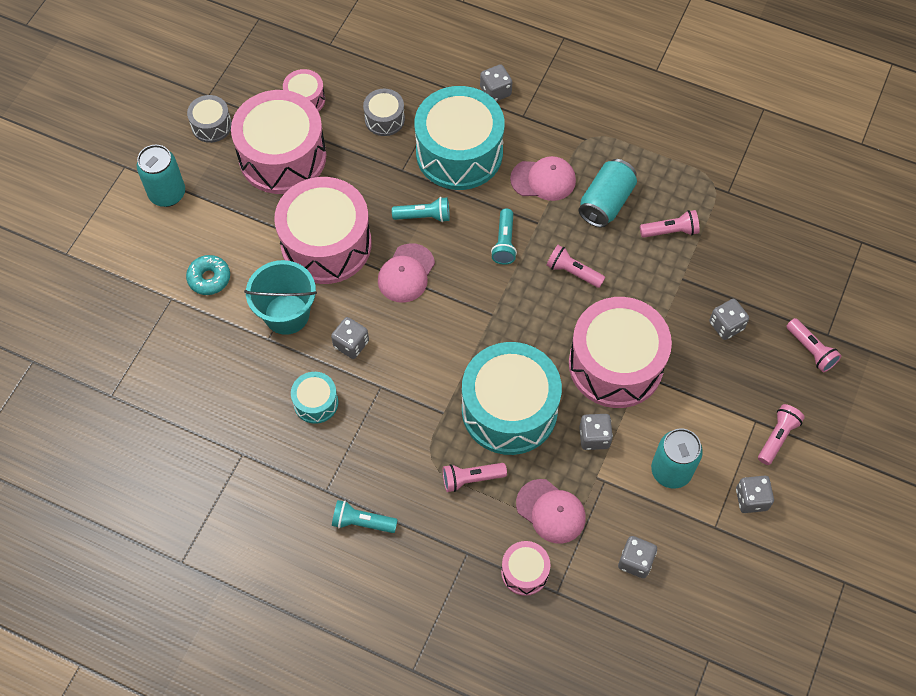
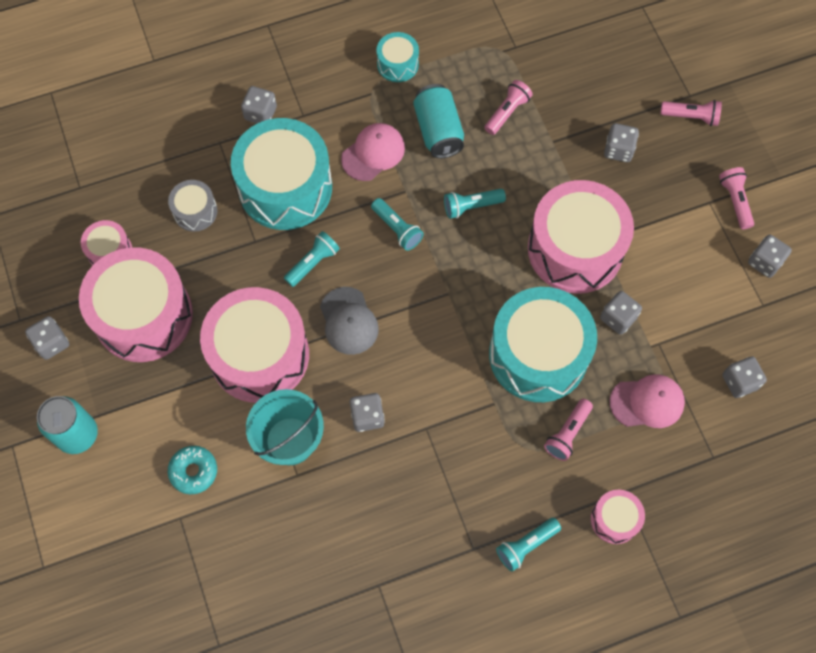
camera: 45 degrees left, 5 degrees up
(211, 125) = (52, 343): grey drum -> grey dice
(316, 402) = (391, 488): turquoise drum -> turquoise drum (397, 64)
(406, 273) = (348, 321): pink cap -> grey cap
(524, 572) = (677, 465): pink drum -> pink drum (614, 519)
(573, 272) = (471, 206): pink flashlight -> turquoise flashlight
(671, 471) = (694, 292): turquoise can -> none

